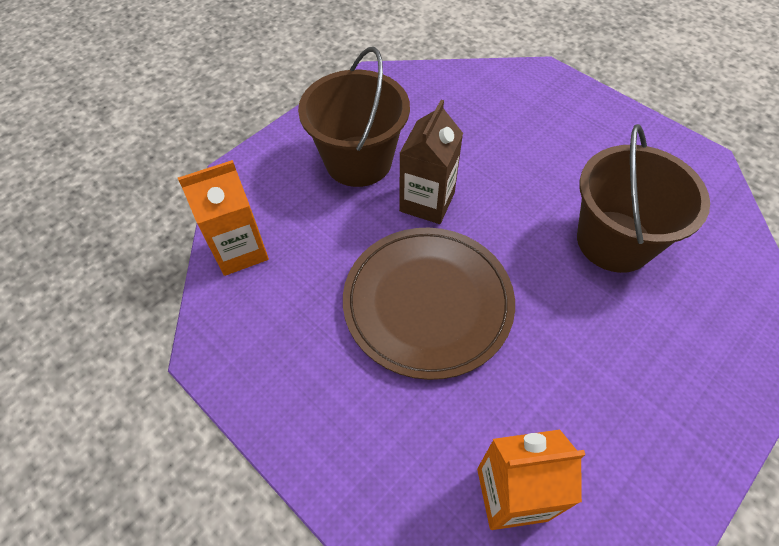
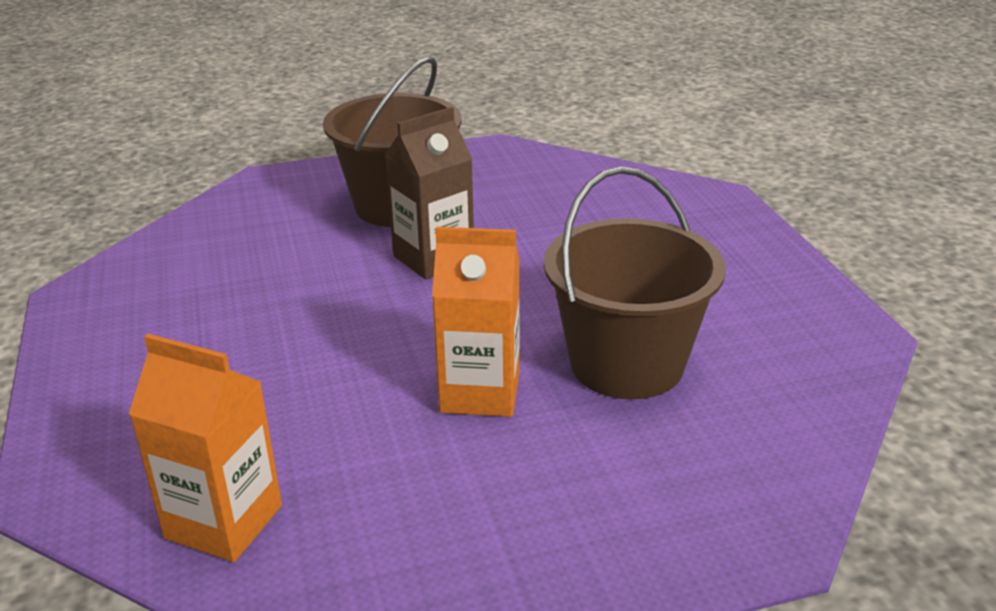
camera: 30 degrees right, 25 degrees down
(240, 250) = (197, 233): orange carton -> orange carton (480, 392)
(427, 303) = (332, 335): brown plate -> none

